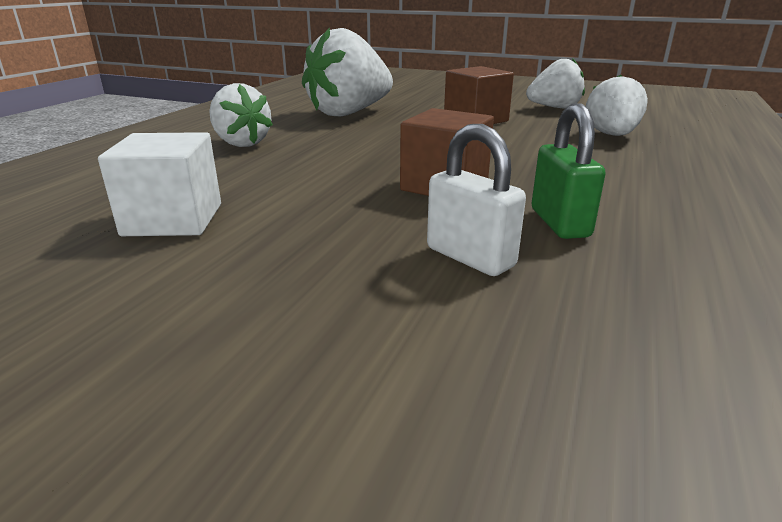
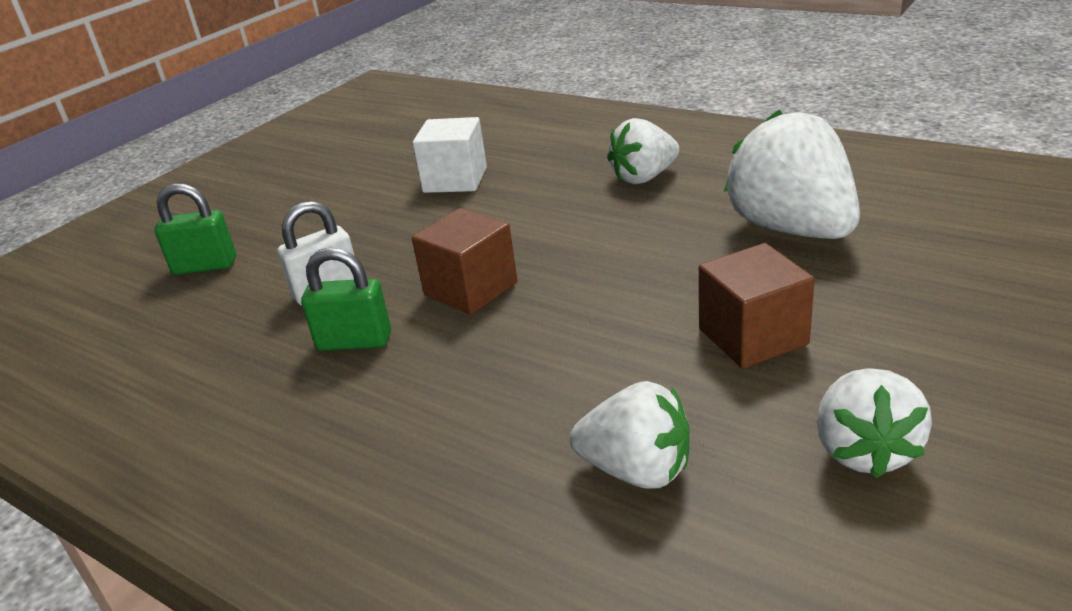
camera: 105 degrees right, 5 degrees up
(421, 417) = (205, 266): none -> green padlock

